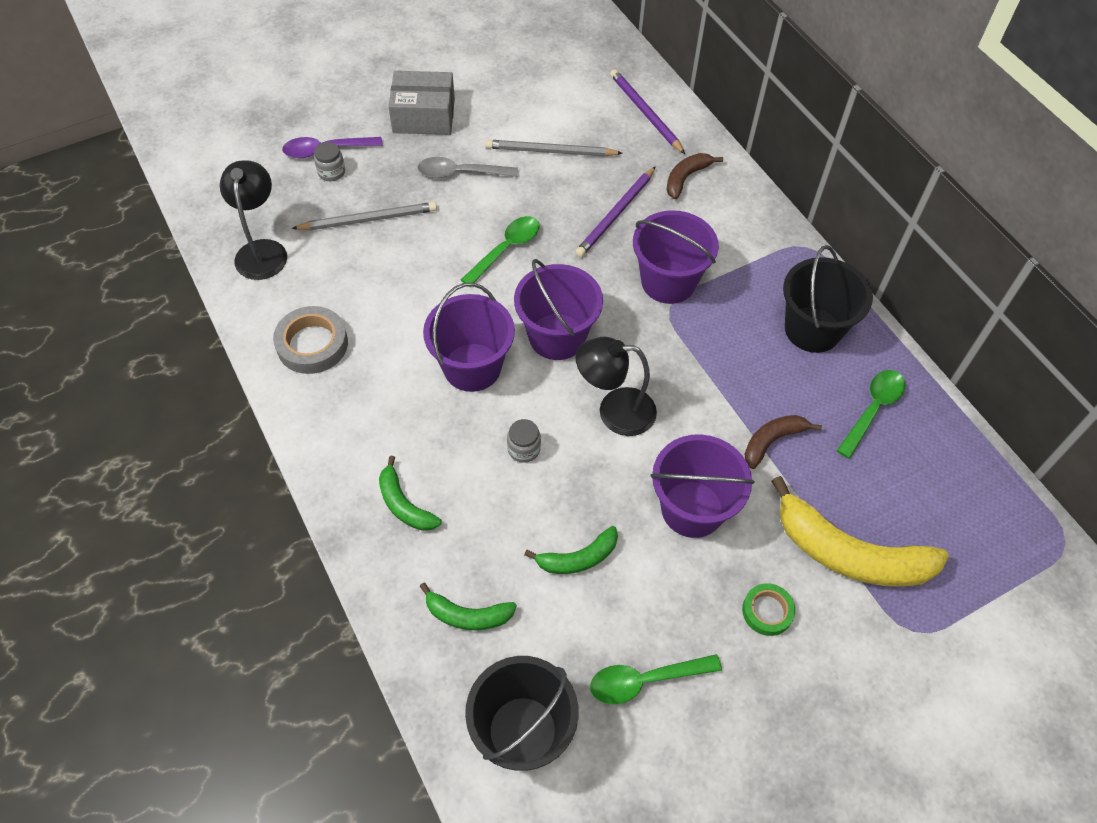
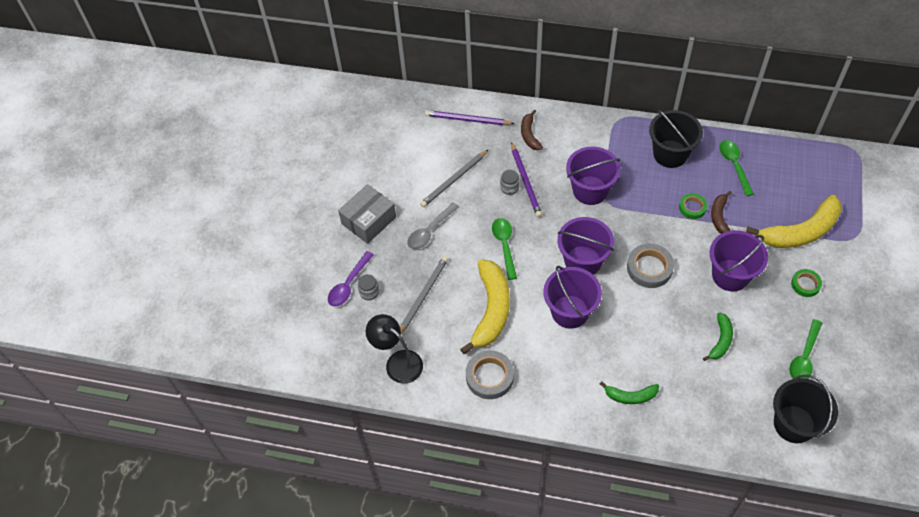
camera: 45 degrees left, 0 degrees up
(405, 290) = (491, 310): none -> yellow banana
(467, 615) = (716, 408): green banana -> none
(524, 449) = (640, 322): grey jar -> grey jar (509, 188)
(614, 411) = (649, 268): black lamp -> grey tape
(755, 402) = (692, 207): none -> green tape

